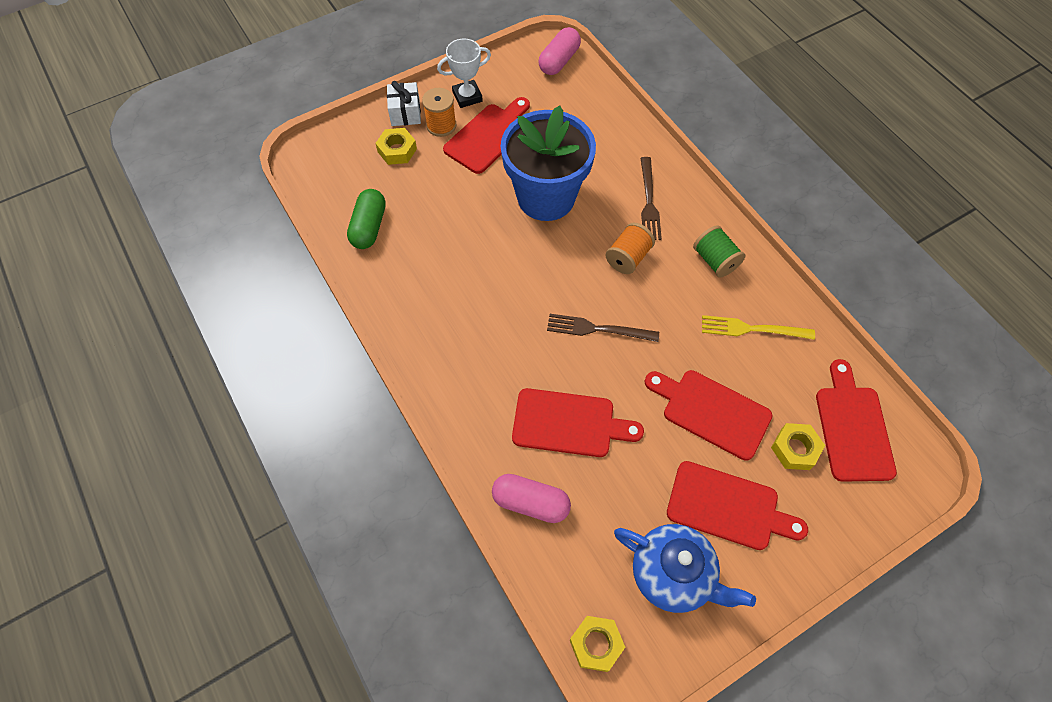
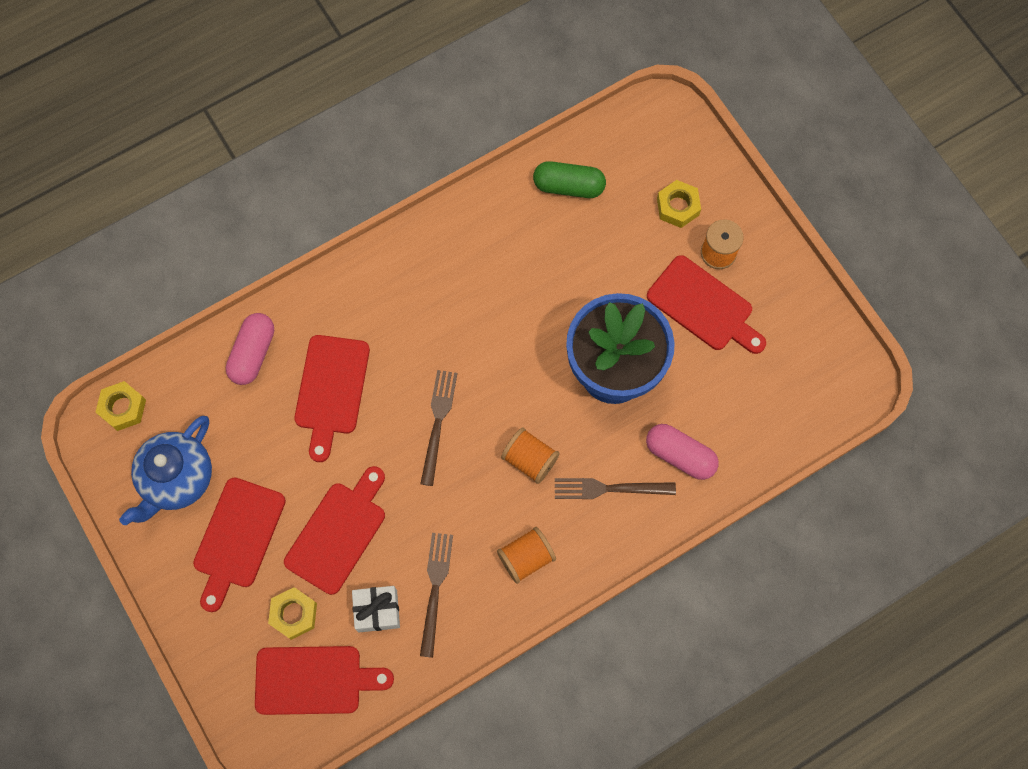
camera: 90 degrees right, 10 degrees up
(405, 113) = (736, 212): white gift -> white gift (377, 611)
(467, 97) = (766, 280): white trophy -> none
(559, 61) = (835, 390): pink capsule -> pink capsule (680, 455)
(715, 260) = (526, 558): green spool -> orange spool
(751, 329) = (435, 587): yellow fork -> brown fork

